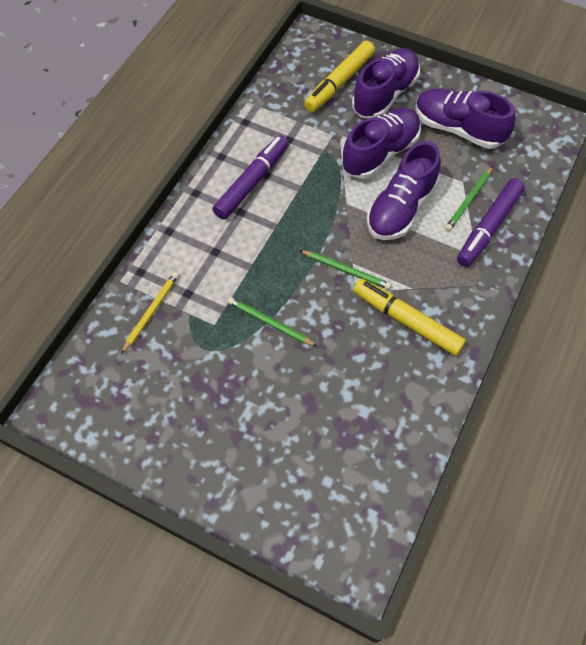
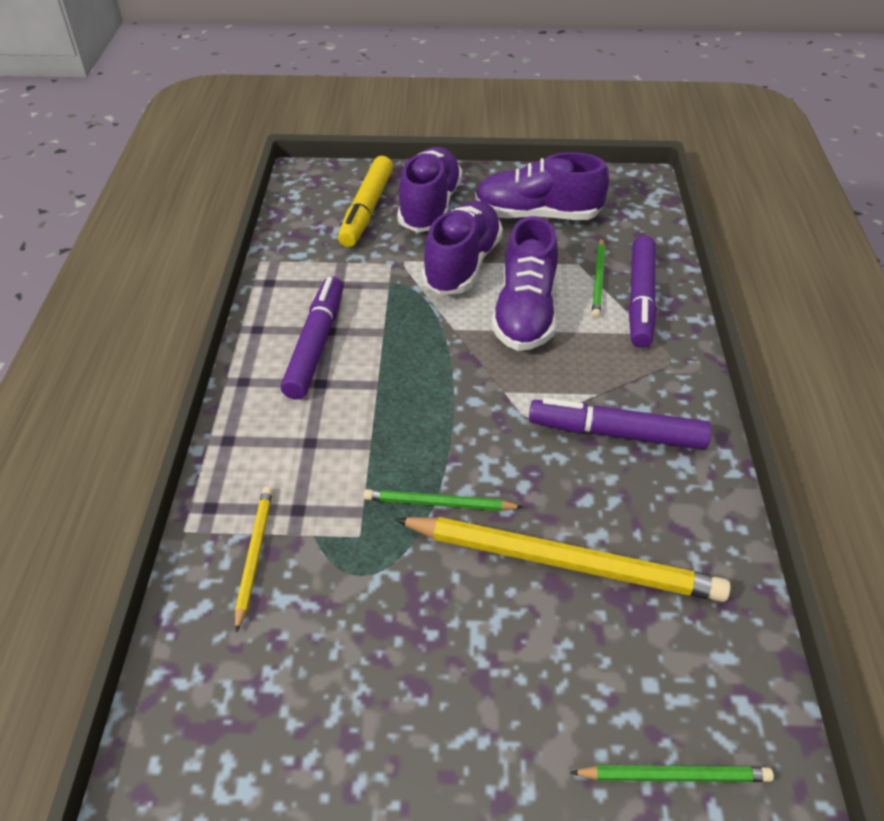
camera: 25 degrees left, 15 degrees down
(322, 390) = (563, 561): none -> yellow pencil
(346, 270) = (502, 403): green pencil -> green pencil (674, 775)
(407, 321) = (616, 433): yellow marker -> purple marker

